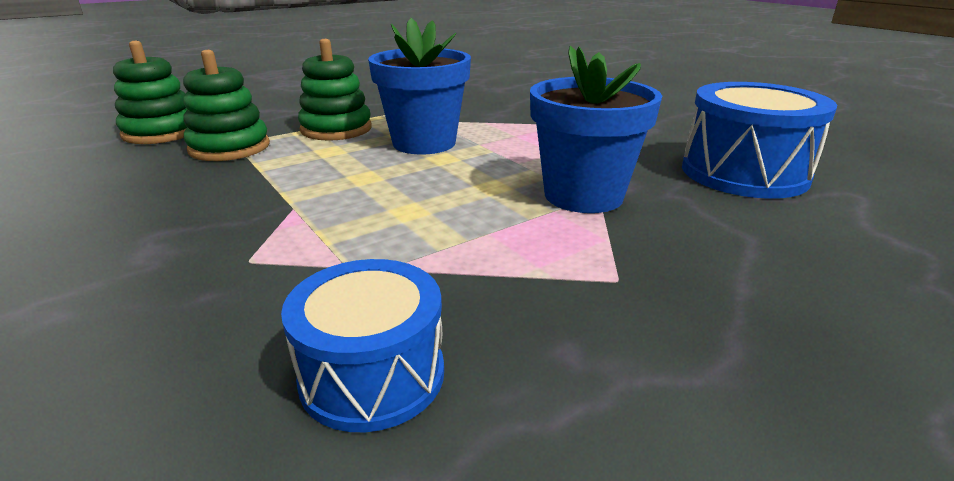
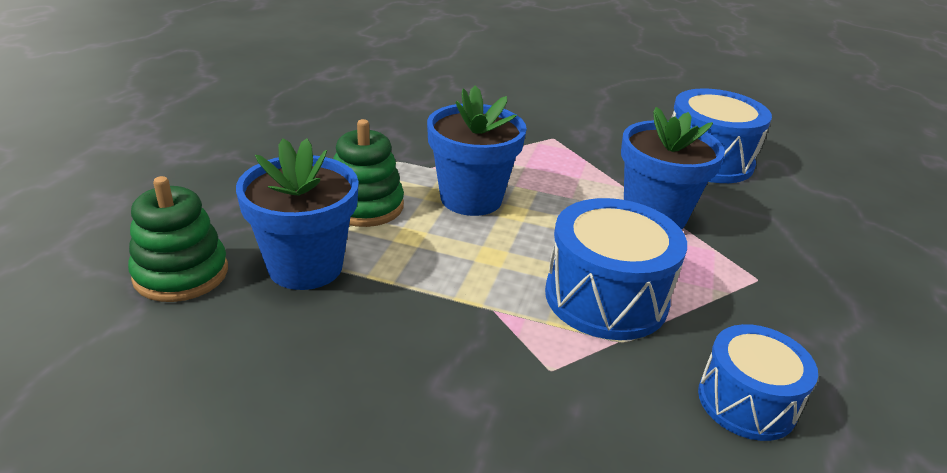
camera: 40 degrees left, 5 degrees up
(229, 148) = (305, 266): green stacking toy -> blue flower pot
(405, 233) = (606, 297): none -> blue drum

